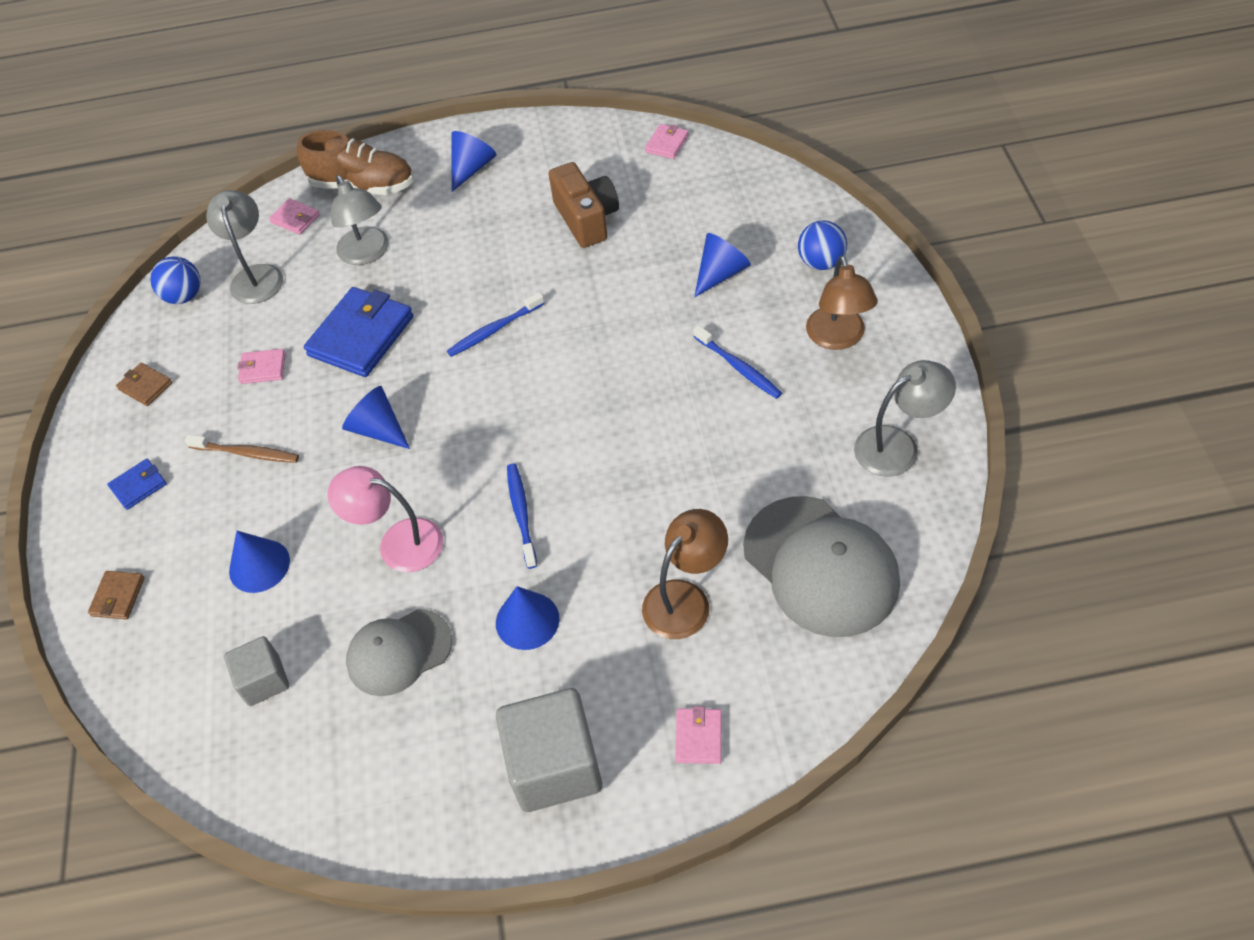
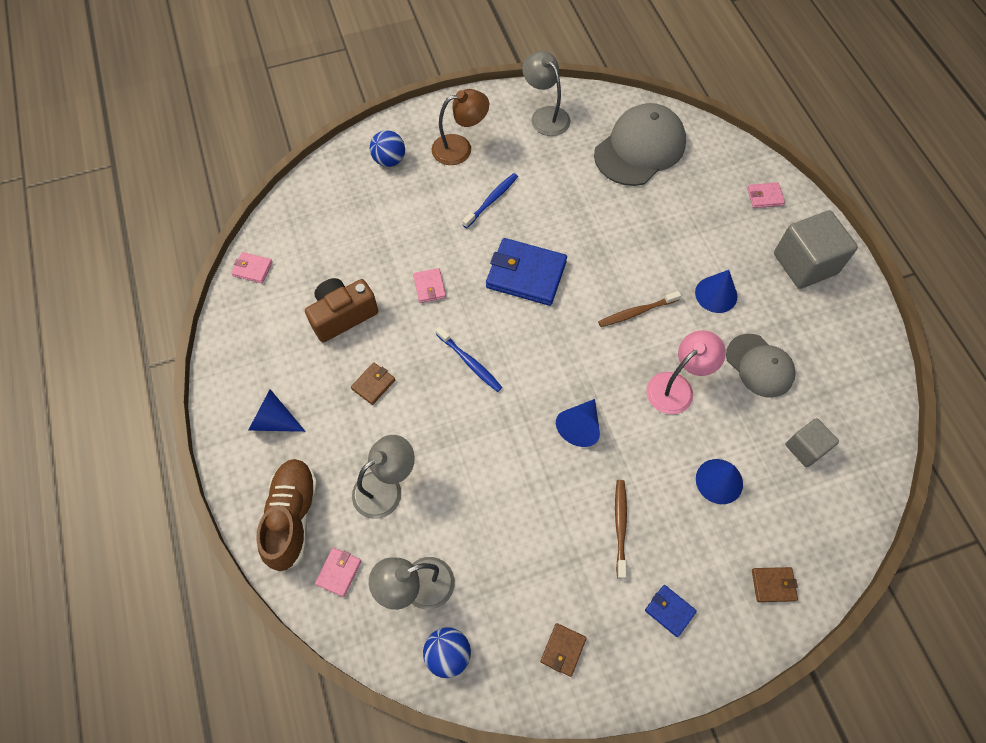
camera: 105 degrees left, 10 degrees up
(263, 368) = (529, 542): pink wallet -> pink wallet (429, 287)
(361, 336) = (485, 466): blue wallet -> blue wallet (526, 274)
(398, 542) = (677, 387): pink lamp -> pink lamp turned 135 degrees counterclockwise
(490, 245) = (373, 384): none -> brown wallet
(521, 514) = (636, 312): blue toothbrush -> brown toothbrush
(685, 599) = (678, 212): brown lamp -> none
(720, 274) = (402, 218): blue cone -> none

